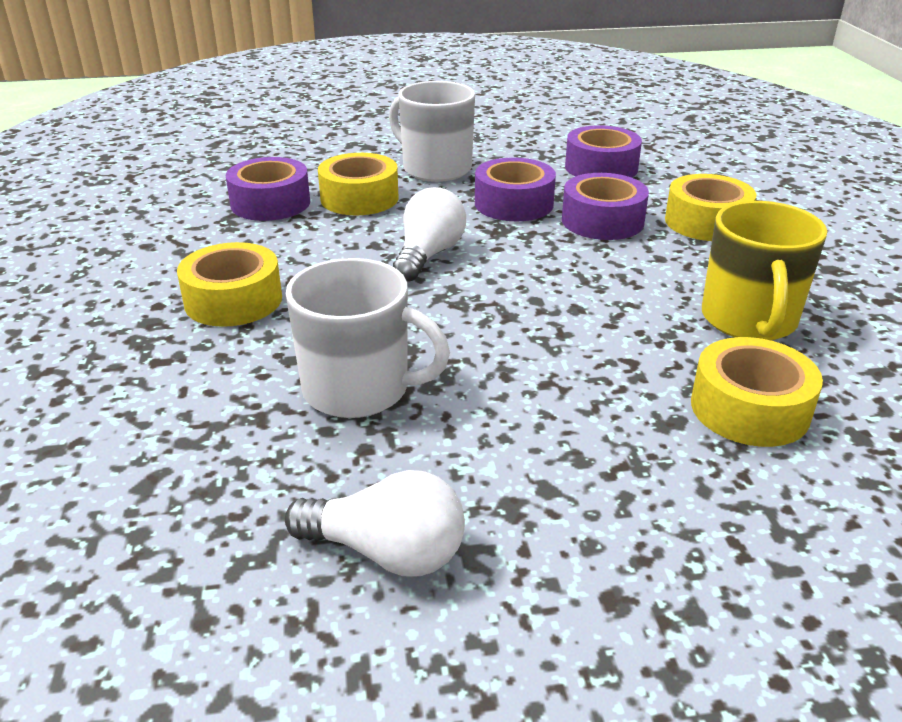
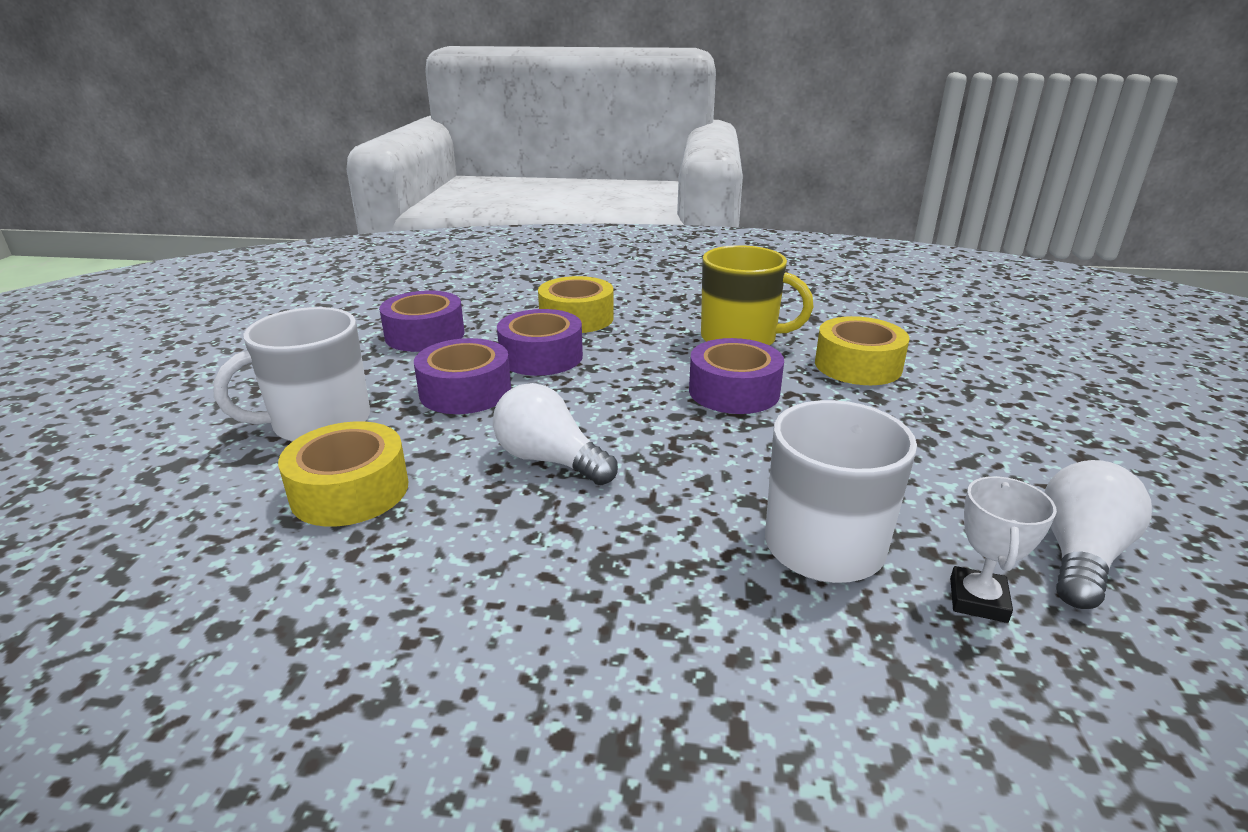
camera: 75 degrees left, 5 degrees down
(233, 300) = (586, 639): yellow tape -> none
(270, 203) = (282, 578): purple tape -> purple tape (734, 391)
(302, 472) = (978, 600): none -> white trophy

